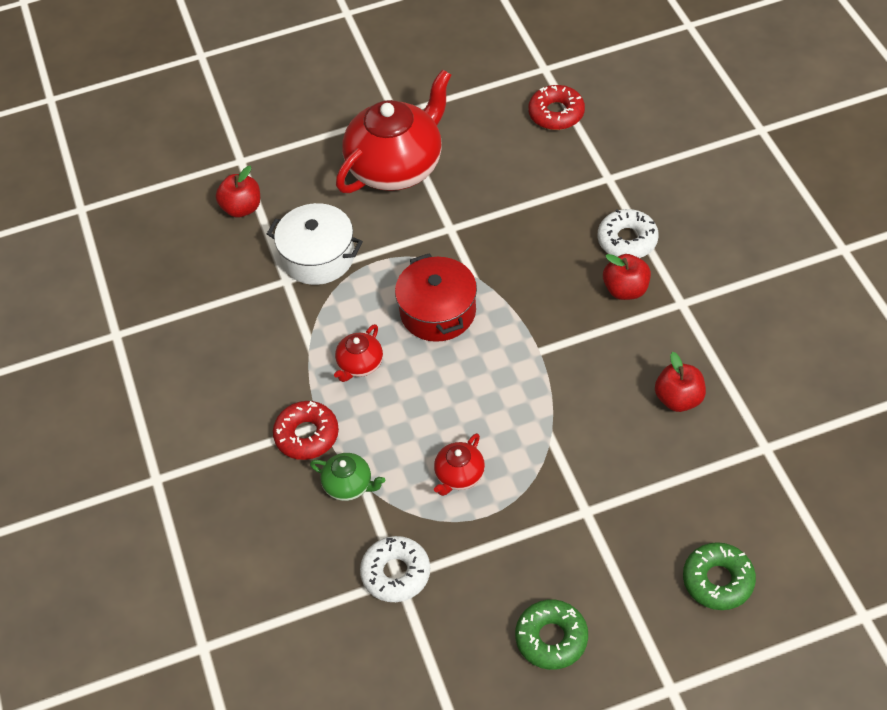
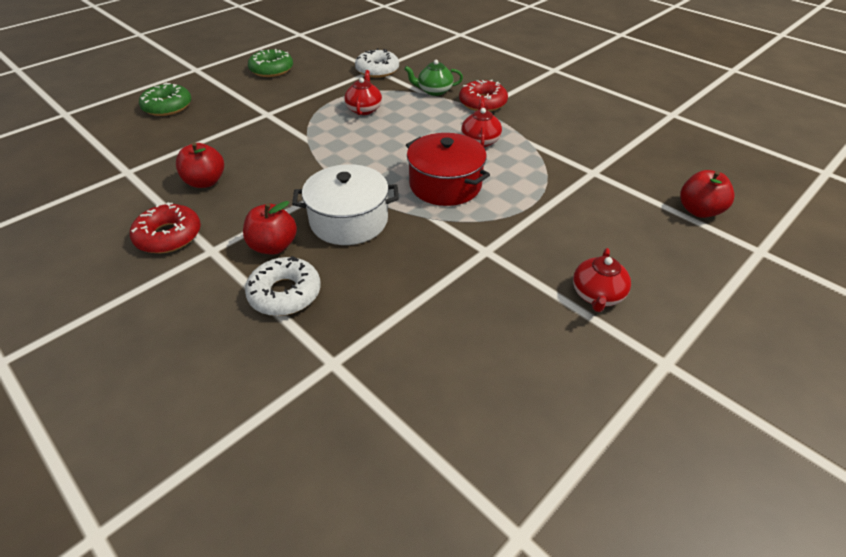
camera: 150 degrees right, 10 degrees down
(318, 257) = (585, 194): white pot -> white pot (349, 221)
(397, 166) = (597, 295): red teapot -> red teapot, size x0.44
(556, 113) = (450, 444): red donut -> red donut (169, 236)

